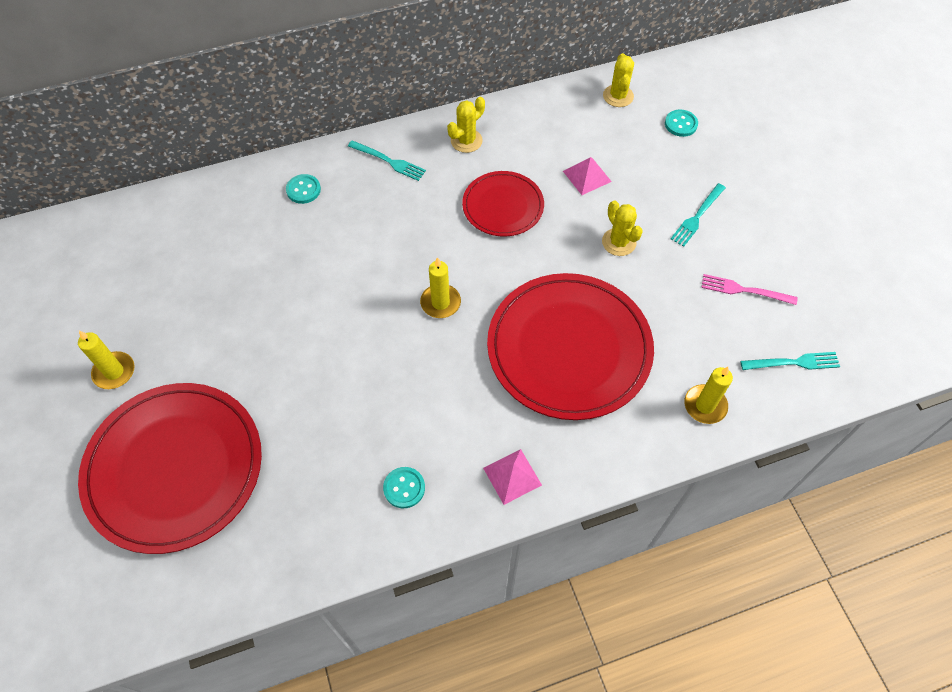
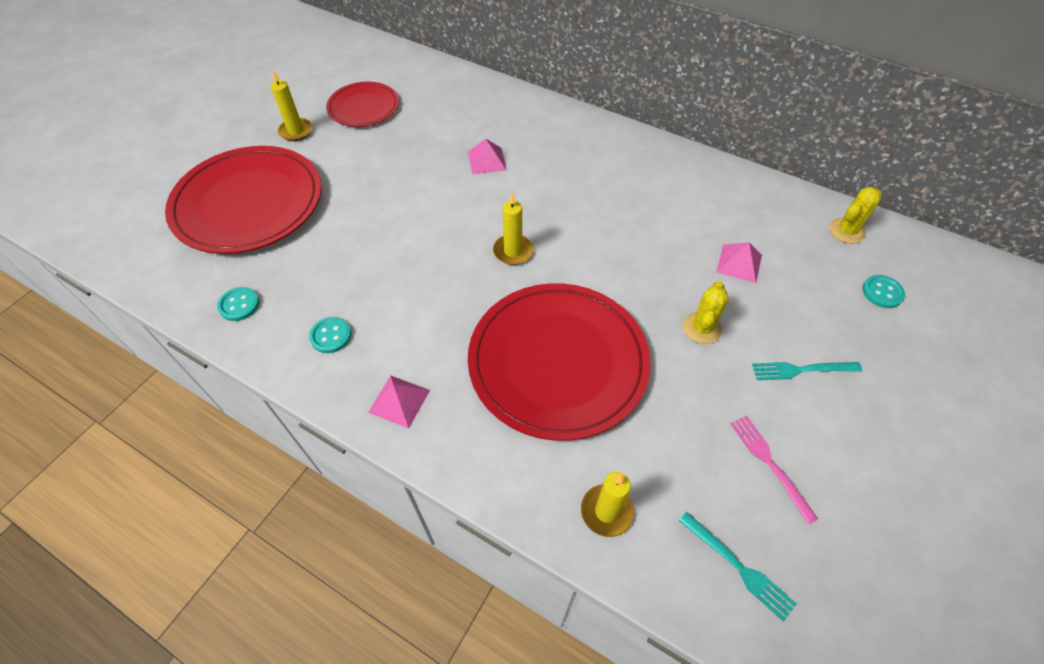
camera: 50 degrees right, 5 degrees down
(303, 190) = (525, 120): turquoise button -> turquoise button (239, 305)
(322, 250) = (487, 160): none -> pink pyramid
(390, 161) = (602, 144): turquoise fork -> none
(466, 141) = (674, 171): yellow cactus -> none
(503, 206) = (642, 230): red plate -> red plate (363, 107)

